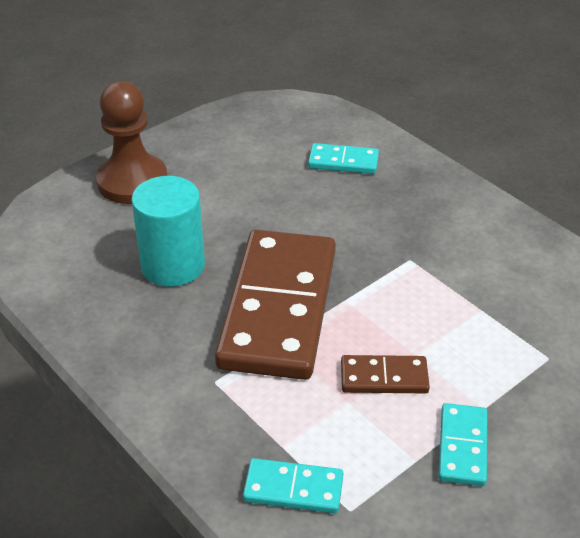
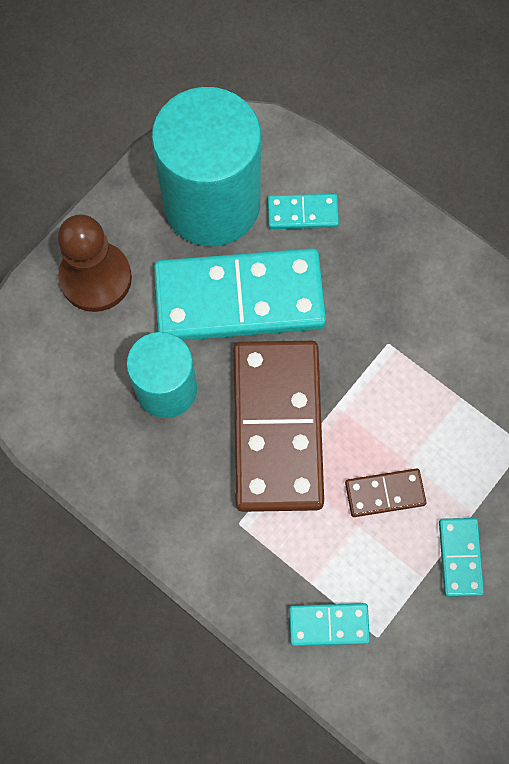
camera: 10 degrees left, 30 degrees up
(258, 146) = (212, 203): none -> turquoise cylinder
(266, 210) = (239, 298): none -> turquoise domino

